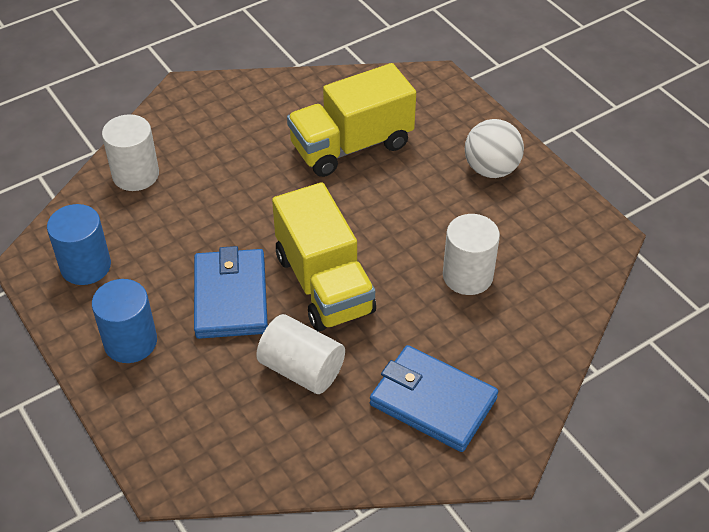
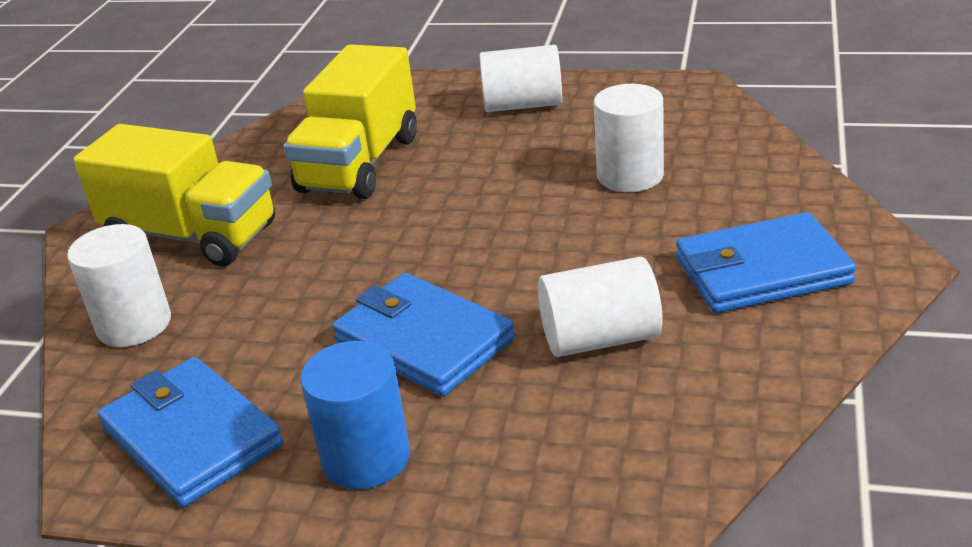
camera: 40 degrees left, 15 degrees down
(85, 266) = (192, 436): blue cylinder -> blue wallet
(324, 284) = (506, 266): yellow truck -> yellow truck (192, 236)
(491, 169) = (523, 105): white ball -> white cylinder

